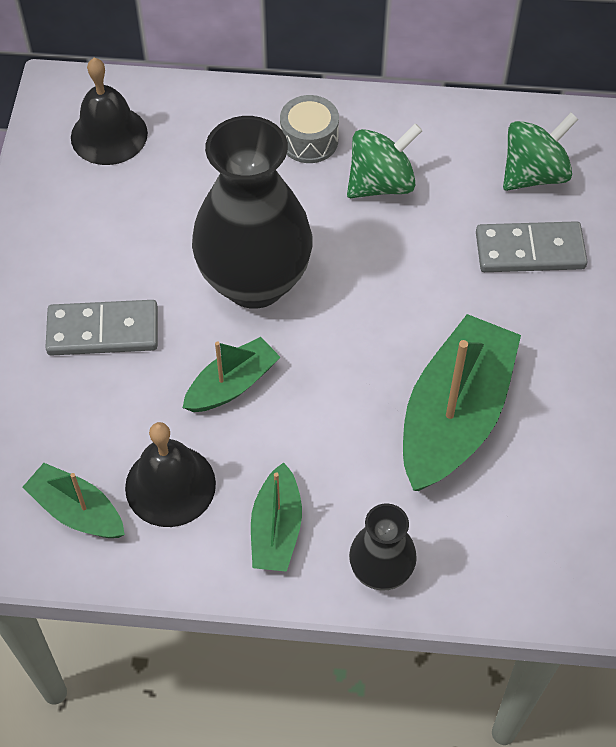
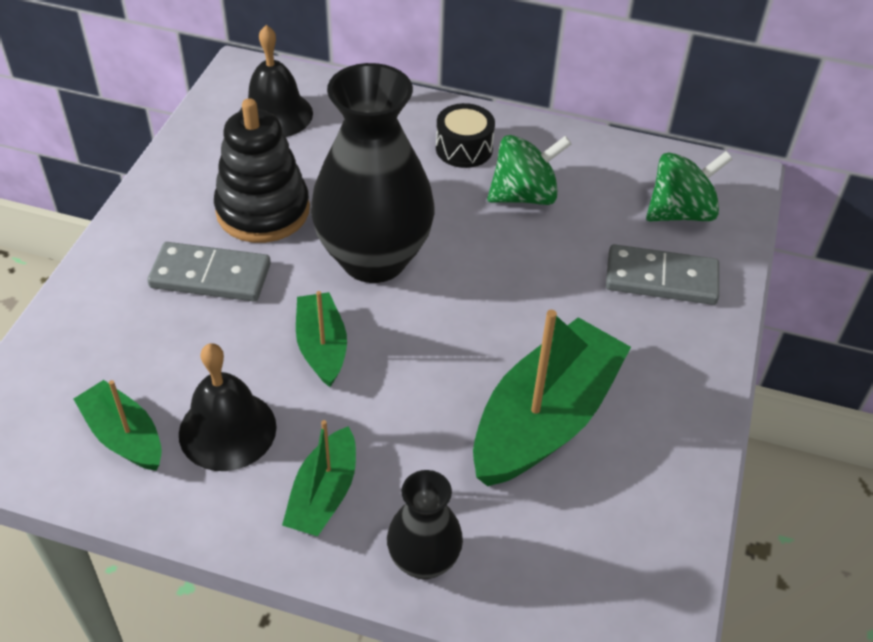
camera: 10 degrees right, 10 degrees down
(131, 249) = (263, 211): none -> black stacking toy
(232, 385) = (322, 347): green boat -> green boat turned 75 degrees counterclockwise
(309, 140) = (464, 148): grey drum -> black drum

